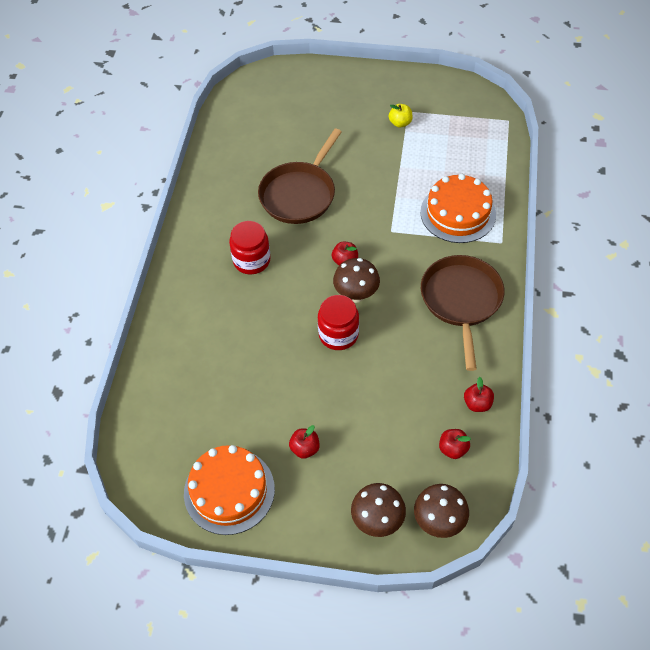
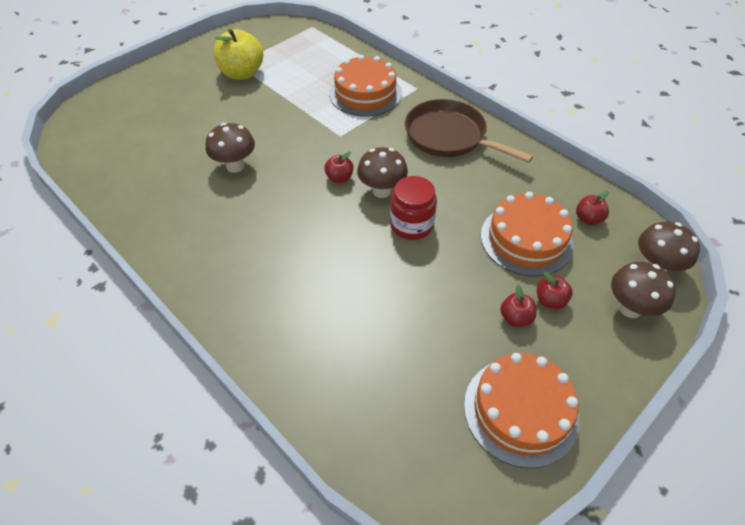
camera: 55 degrees left, 5 degrees down
(251, 260) = (267, 238): red jar -> none
(299, 194) = (235, 166): brown pan -> brown mushroom
(390, 416) = (526, 239): none -> orange cake
(400, 123) = (242, 73): yellow apple -> yellow apple, size x1.98
(477, 404) = (555, 181): red apple -> red apple (550, 301)

